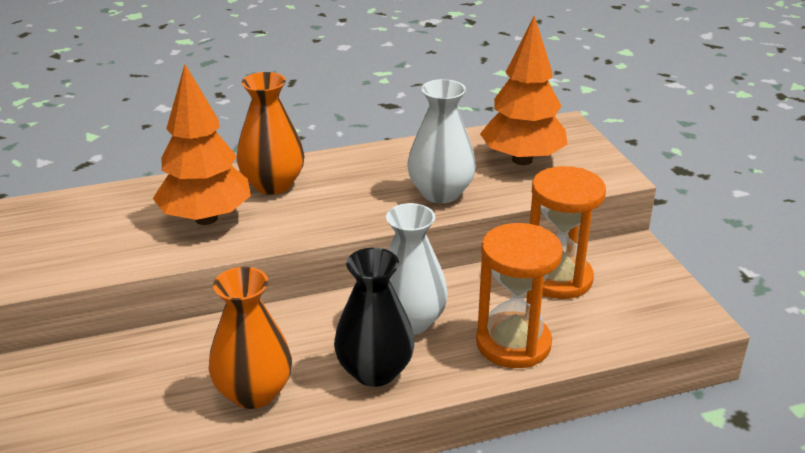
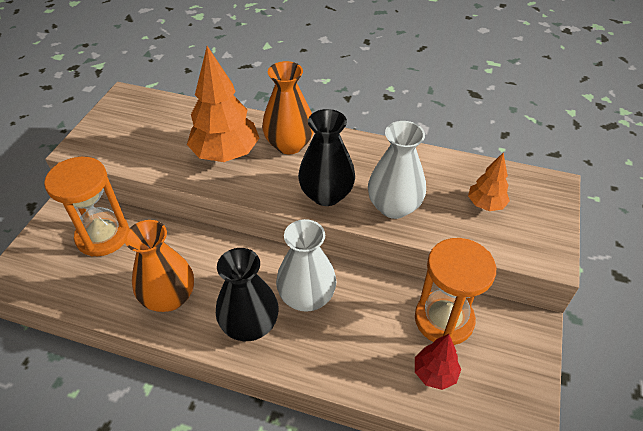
camera: 35 degrees right, 15 degrees up
(362, 209) = (326, 194): none -> black vase
(513, 343) = (359, 358): orange hourglass -> orange hourglass (103, 236)
(522, 160) = (485, 204): orange tree -> orange tree, size x0.53
(591, 321) = (435, 373): none -> red tree

